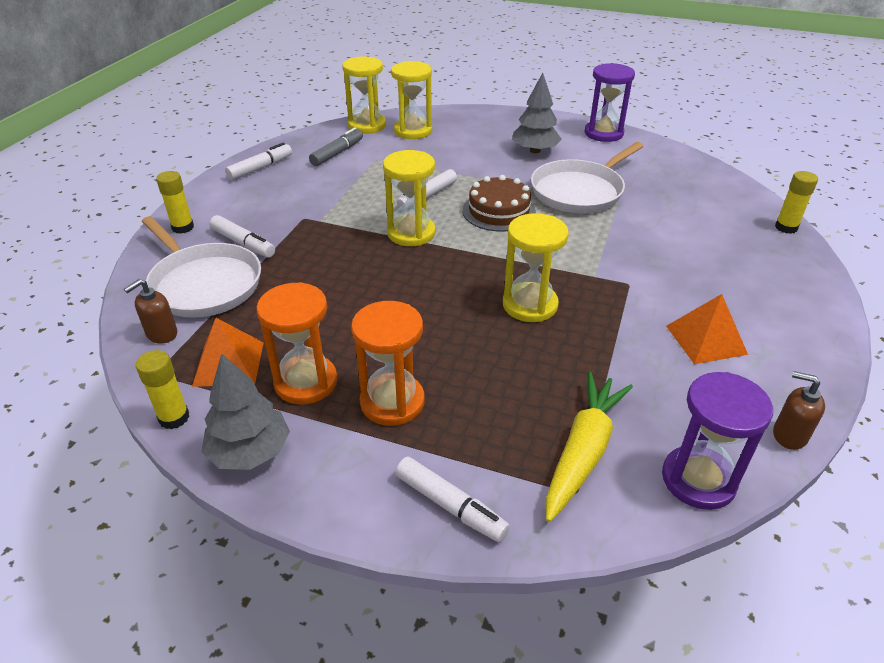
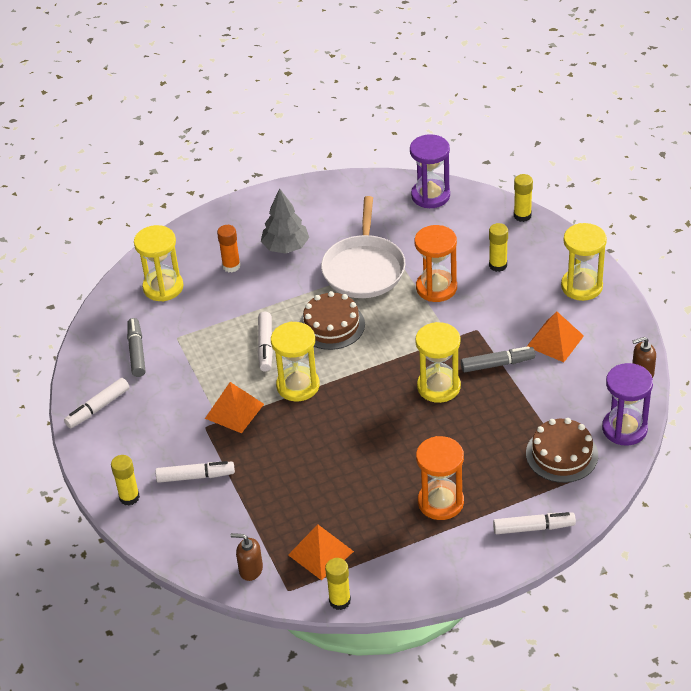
camera: 40 degrees left, 5 degrees up
(161, 334) = (250, 570): brown soap dispenser -> brown soap dispenser turned 105 degrees clockwise
(203, 284) = (219, 522): white pan -> none
(250, 452) = (406, 582): grey tree -> none
(260, 168) = (98, 408): white marker -> white marker turned 135 degrees counterclockwise
(306, 382) = (380, 528): orange hourglass -> orange hourglass (436, 288)
(339, 221) = (234, 411): none -> orange pyramid
(367, 125) = (116, 306): yellow hourglass -> yellow hourglass (581, 286)
(477, 142) = (231, 266): none -> orange glue stick
(583, 451) = (562, 454): yellow carrot -> brown cake
(603, 133) = (315, 193): purple hourglass -> purple hourglass (430, 195)
(615, 322) = (497, 364): none -> grey marker
(714, 249) = (498, 265): none -> yellow glue stick

